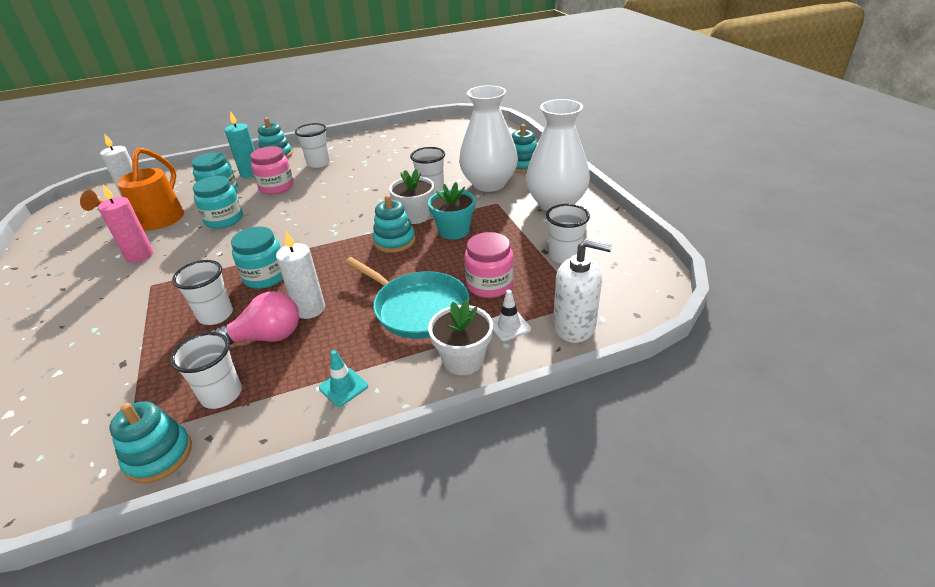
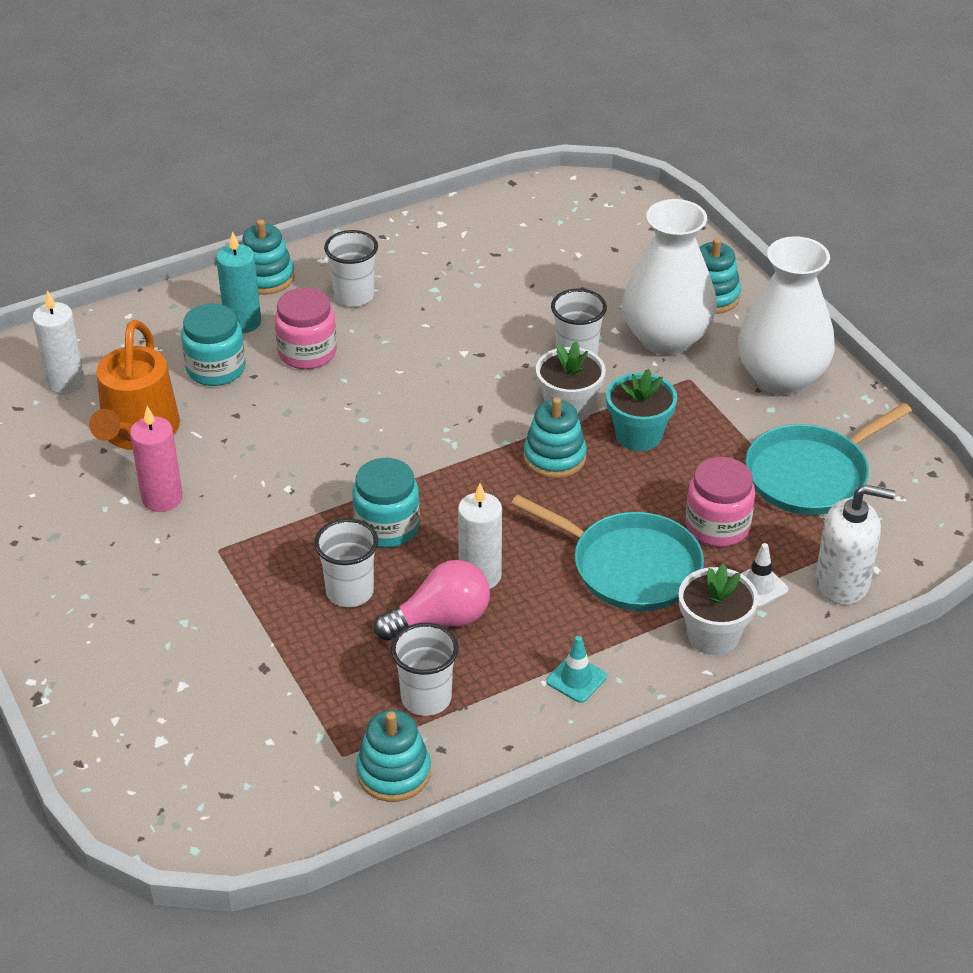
camera: 10 degrees left, 5 degrees up
(224, 220) = (257, 425): turquoise jar -> none
(564, 256) = (811, 474): white cup -> turquoise pan

